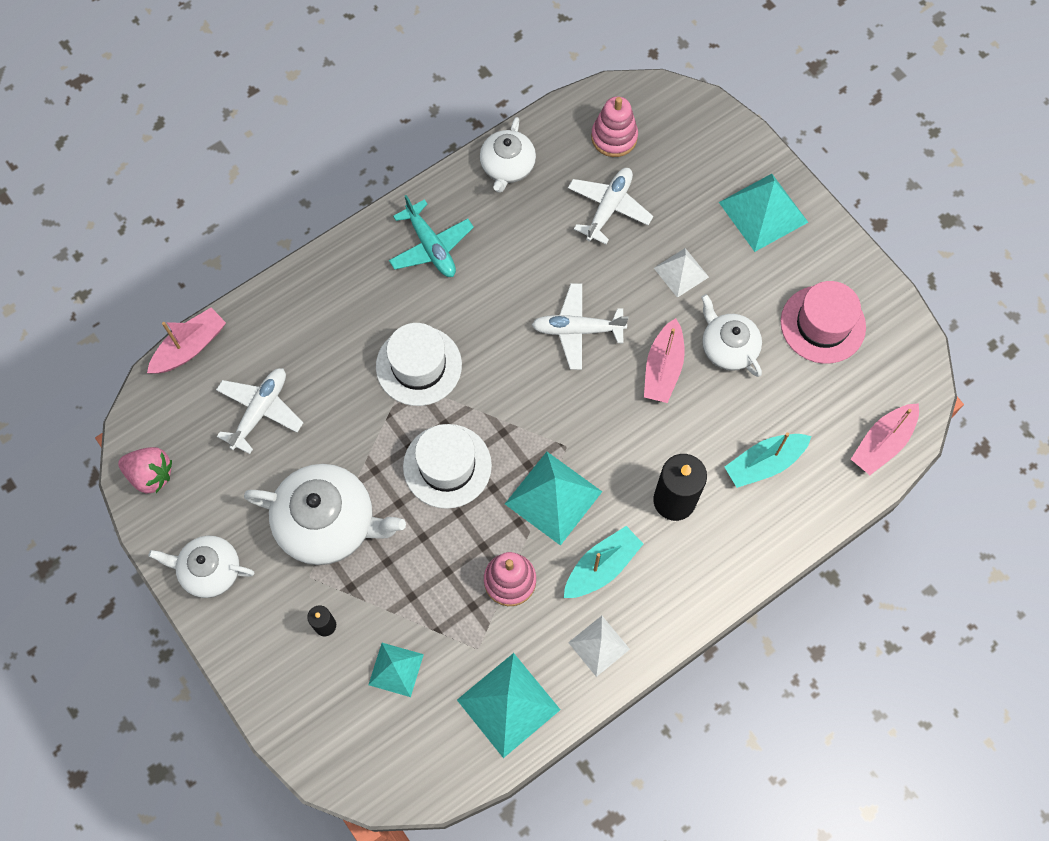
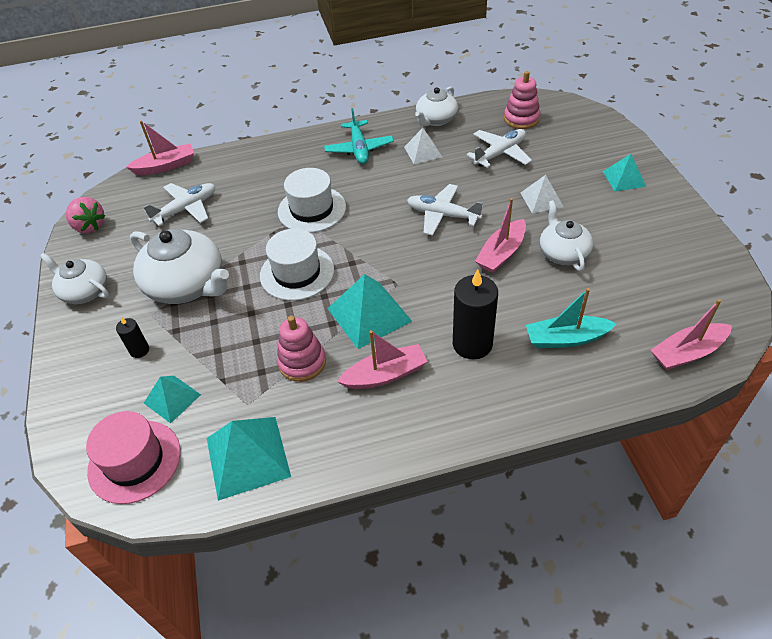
camera: 25 degrees right, 20 degrees down
(599, 646) = (352, 435): white pyramid -> white pyramid (423, 152)
(601, 567) = (385, 375): turquoise boat -> pink boat
(763, 212) = (624, 179): turquoise pyramid -> turquoise pyramid, size x0.60
(822, 324) = (653, 256): pink hat -> pink hat (134, 461)

